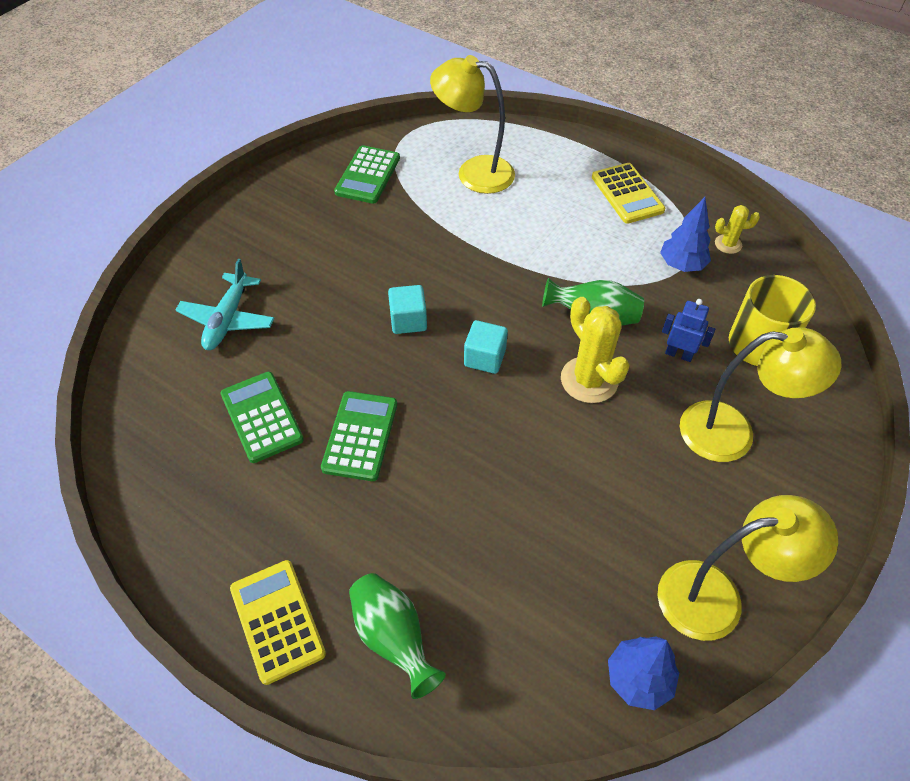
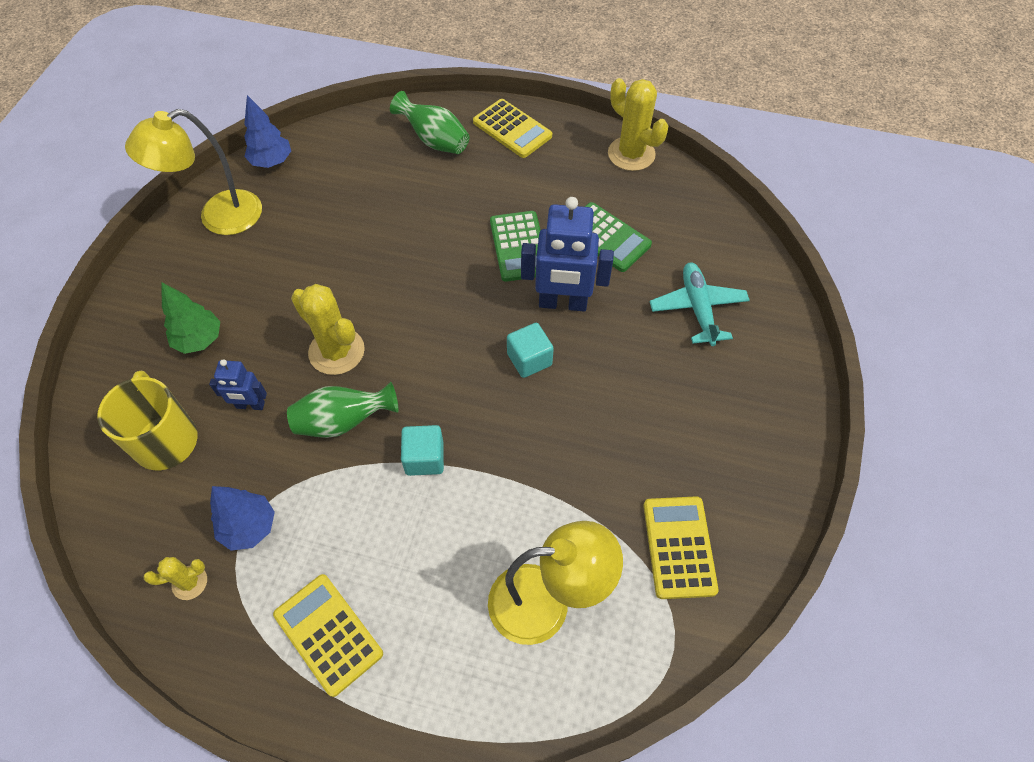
camera: 160 degrees right, 5 degrees up
(154, 521) = (631, 154): none -> yellow cactus
(349, 361) = (562, 303): none -> blue robot
(367, 175) = (679, 547): green calculator -> yellow calculator
(485, 358) = (441, 344): turquoise cube -> turquoise cube (424, 458)
(732, 433) = (199, 340): yellow lamp -> green tree

